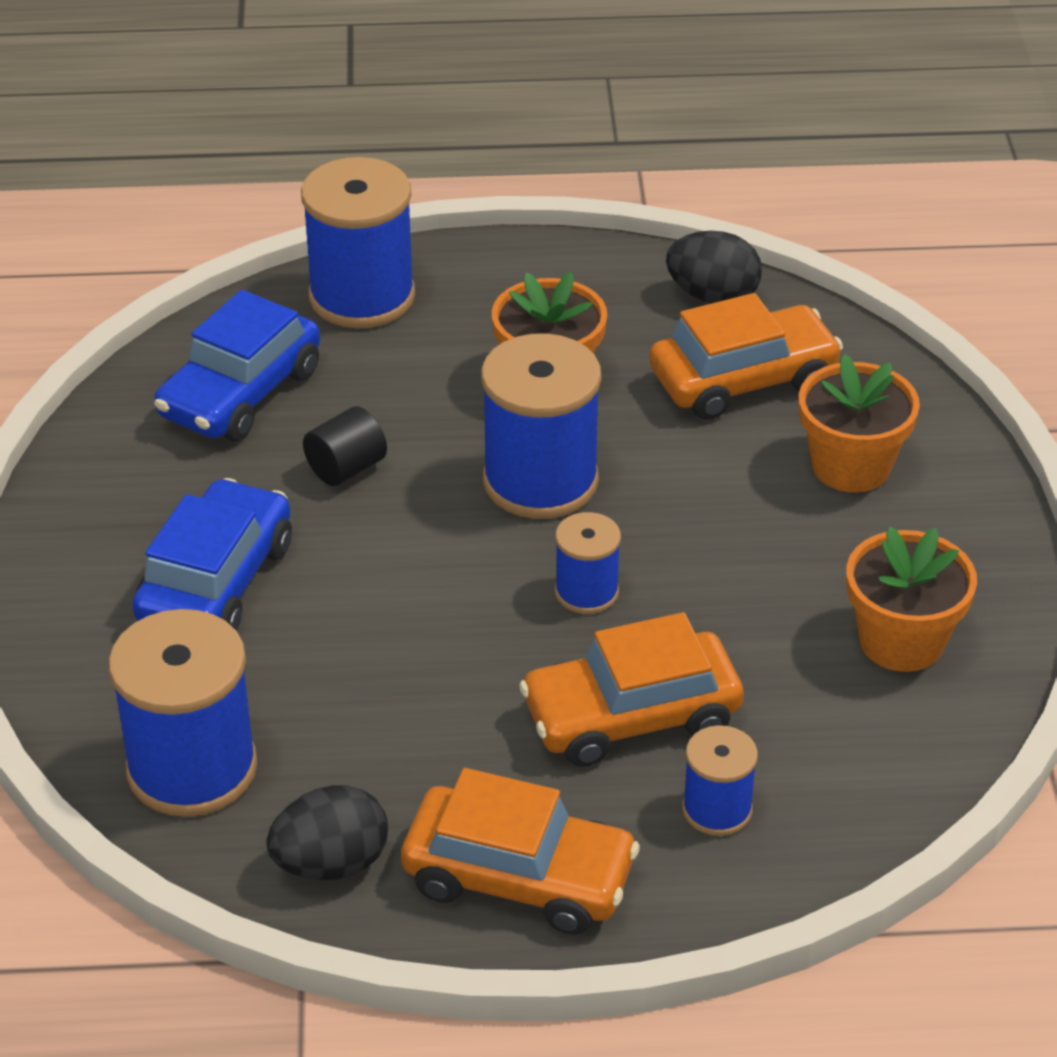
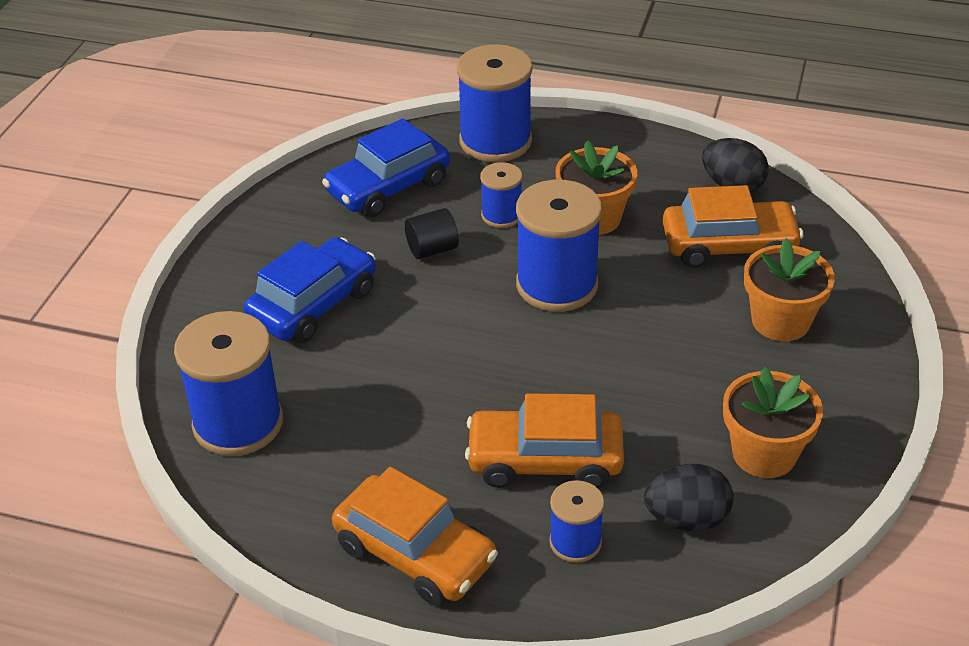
camera: 20 degrees right, 0 degrees up
(331, 863) = (295, 510): black egg -> black egg (686, 519)
(586, 592) = (553, 367): blue spool -> blue spool (501, 215)

